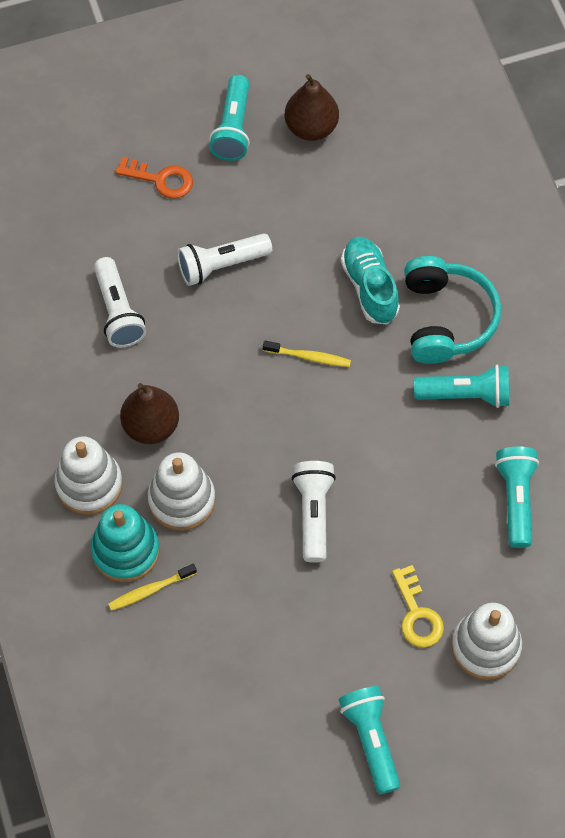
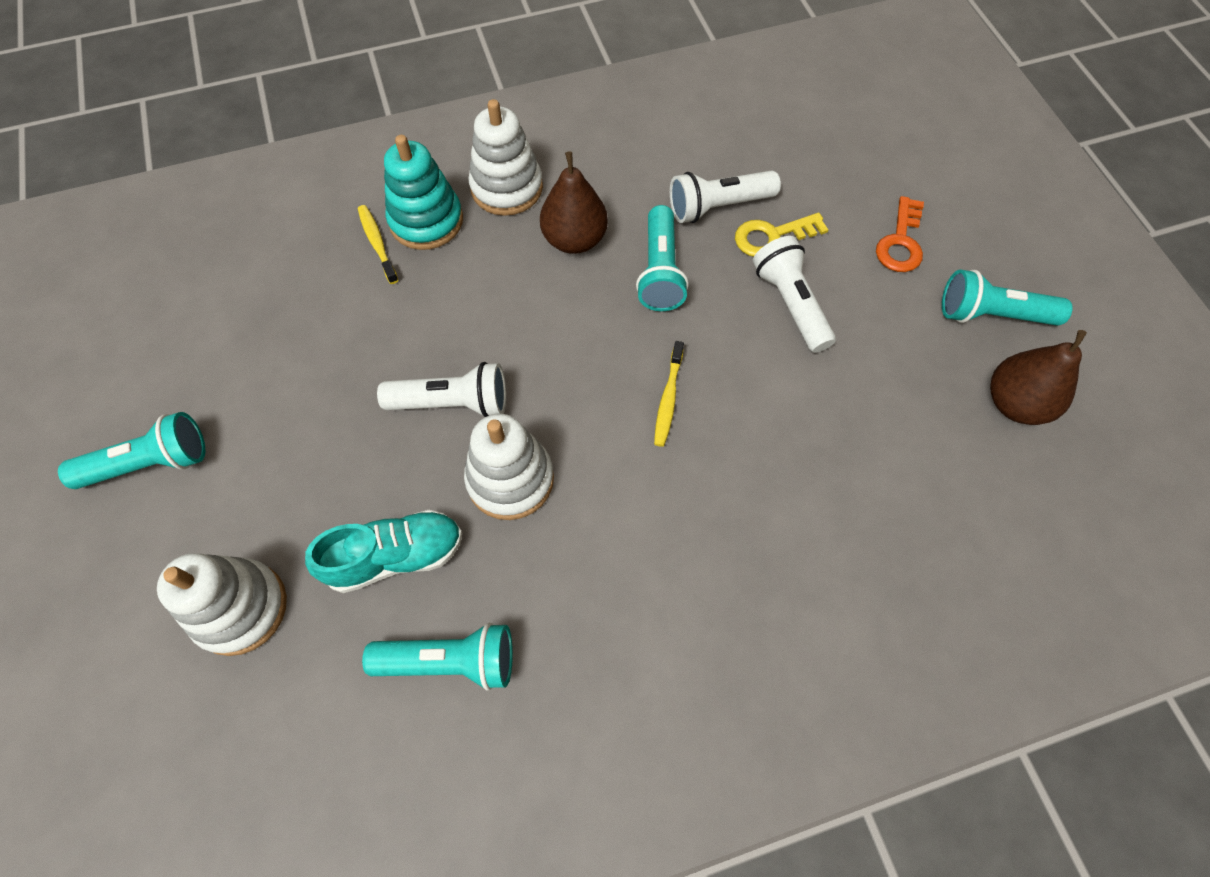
camera: 90 degrees right, 0 degrees up
(181, 500) = (482, 270): white stacking toy -> white stacking toy (510, 479)
(370, 287) = (776, 472): turquoise shoe -> turquoise shoe (395, 556)
(417, 614) = (301, 521): yellow key -> yellow key (772, 236)
(446, 319) = (736, 572): turquoise headphones -> none
(465, 394) = (616, 595): turquoise flashlight -> turquoise flashlight (660, 271)

